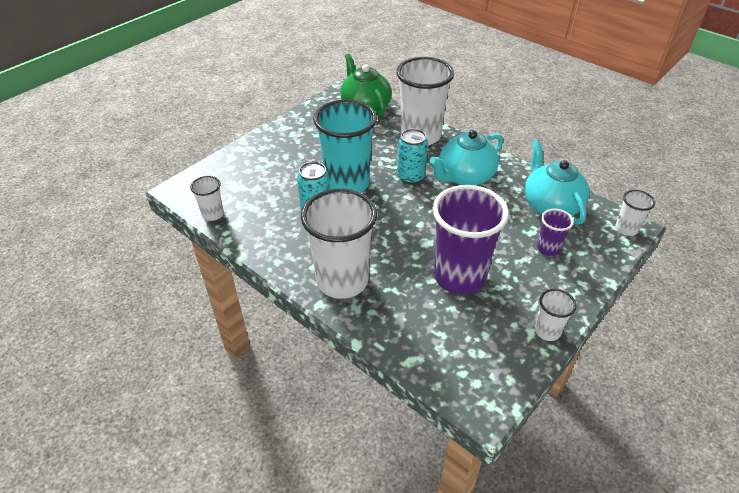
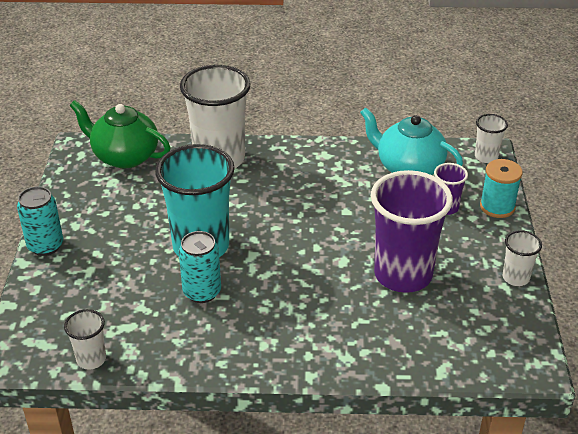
camera: 40 degrees left, 5 degrees down
(342, 281) = (306, 341): white cup -> none
(411, 177) = (257, 206): turquoise can -> turquoise can (45, 246)
(465, 176) = (307, 179): turquoise teapot -> none
(593, 270) = (497, 207): none -> turquoise spool

